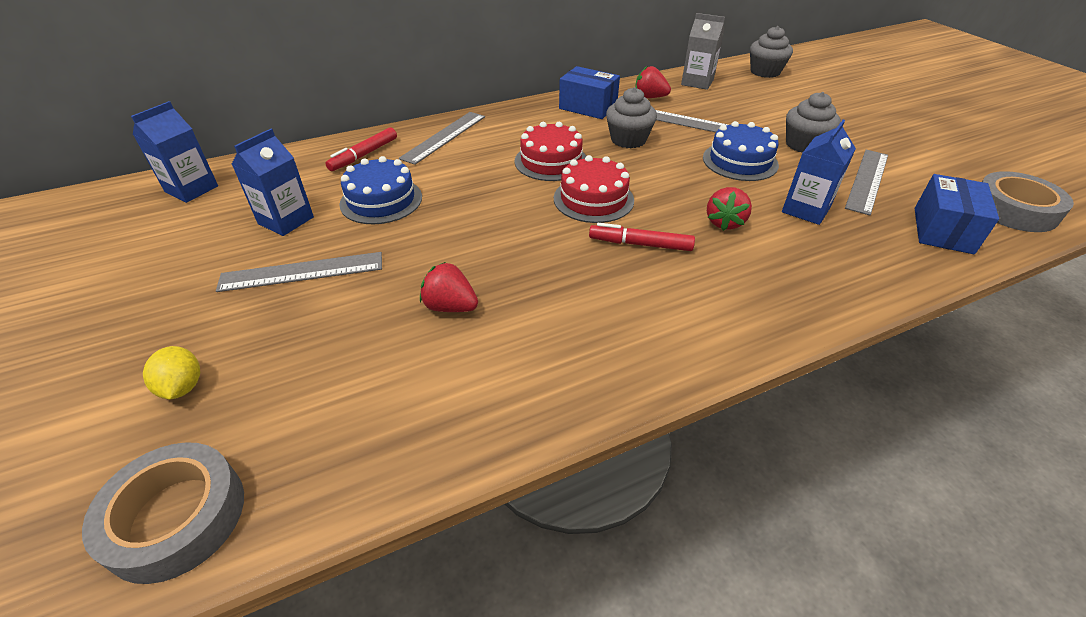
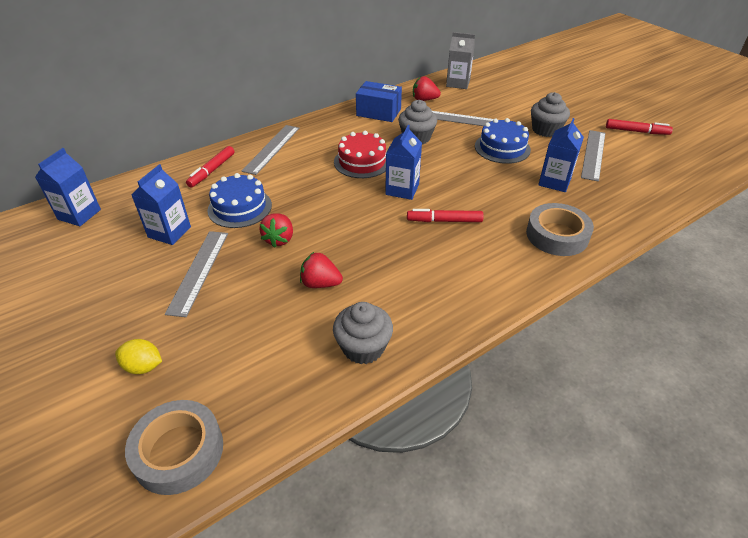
camera: 10 degrees left, 0 degrees up
(182, 387) = (143, 366): yellow lemon -> yellow lemon turned 45 degrees counterclockwise
(302, 272) = (199, 271): grey ruler -> grey ruler turned 60 degrees counterclockwise
(593, 199) = (402, 189): red cake -> blue carton
(724, 222) = (500, 198): red strawberry -> red strawberry (279, 239)
(765, 72) = (507, 70): grey cupcake -> grey cupcake (363, 347)
(934, 157) = (636, 131): none -> red marker
(942, 230) = (647, 187): blue box -> none
(1014, 209) = (692, 167): grey tape -> grey tape (557, 235)

